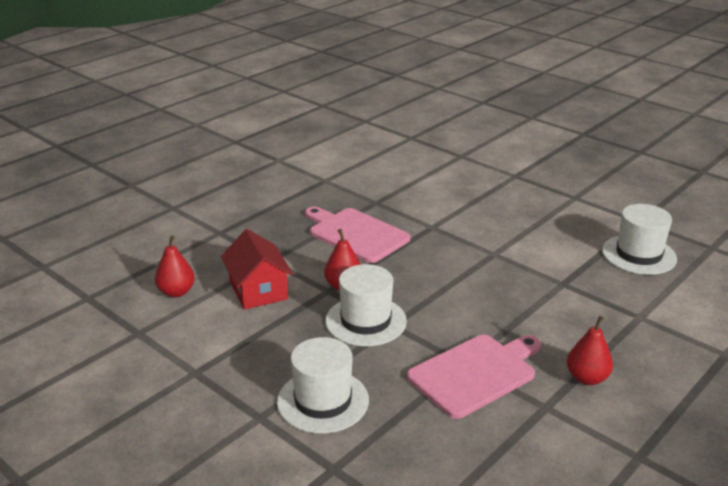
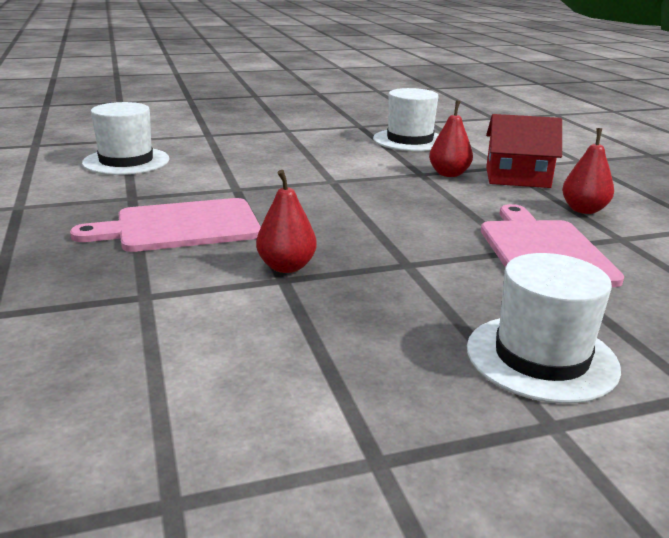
camera: 60 degrees left, 5 degrees down
(176, 292) = (98, 411): red pear -> red pear (449, 174)
(258, 290) = (210, 329): red house -> red house (517, 177)
(366, 321) = (383, 276): white hat -> white hat (126, 161)

